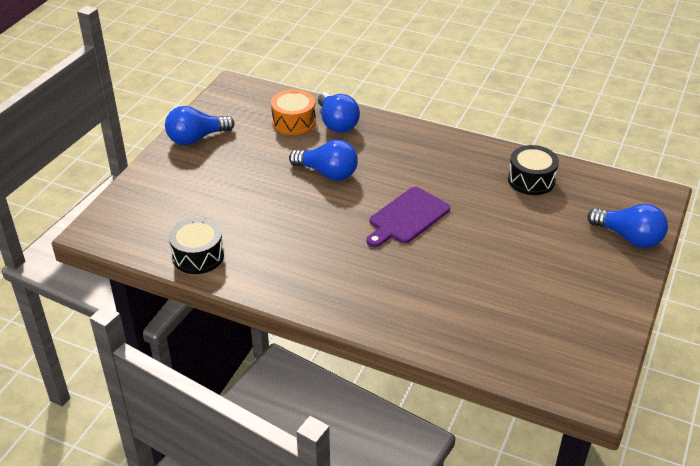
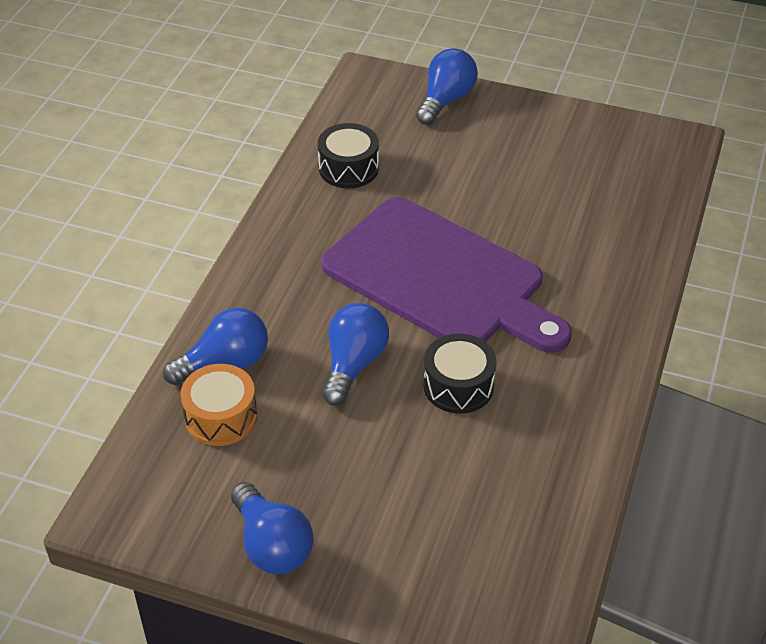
camera: 95 degrees left, 5 degrees up
(198, 256) = (563, 492): black drum -> black drum (458, 386)
(407, 217) = (440, 278): purple cutting board -> purple cutting board, size x1.98

